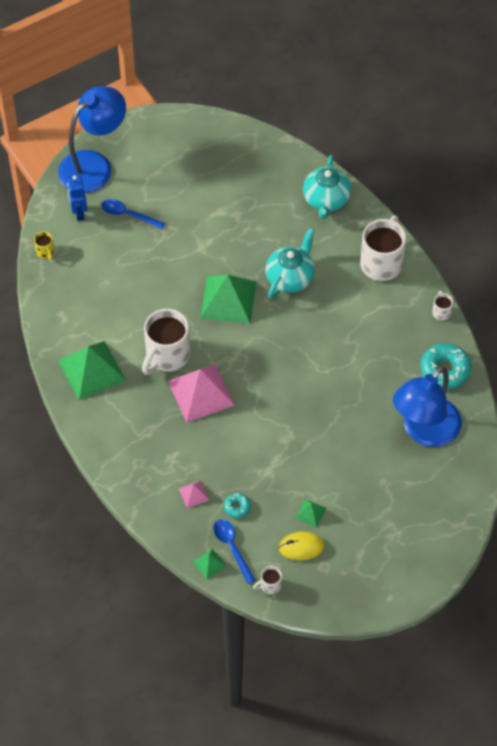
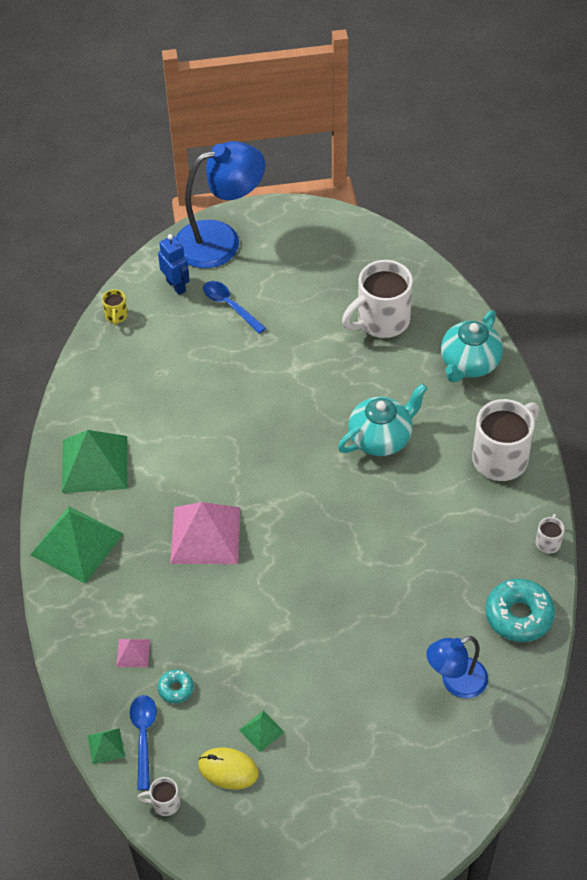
camera: 25 degrees right, 5 degrees down
(79, 212) = (176, 286): blue robot -> blue robot turned 135 degrees clockwise
(166, 356) = (188, 478): white mug -> white mug (381, 321)
(228, 299) = (294, 438): green pyramid -> green pyramid (77, 544)
(424, 431) = (455, 682): blue lamp -> blue lamp, size x0.58

